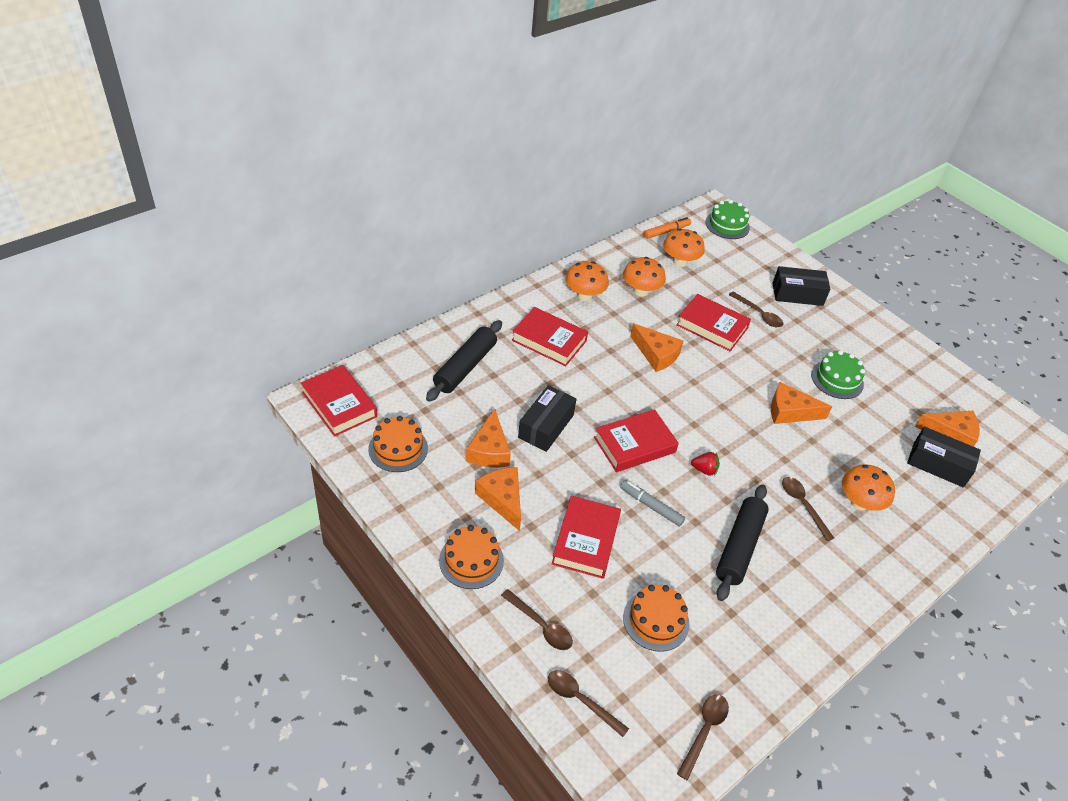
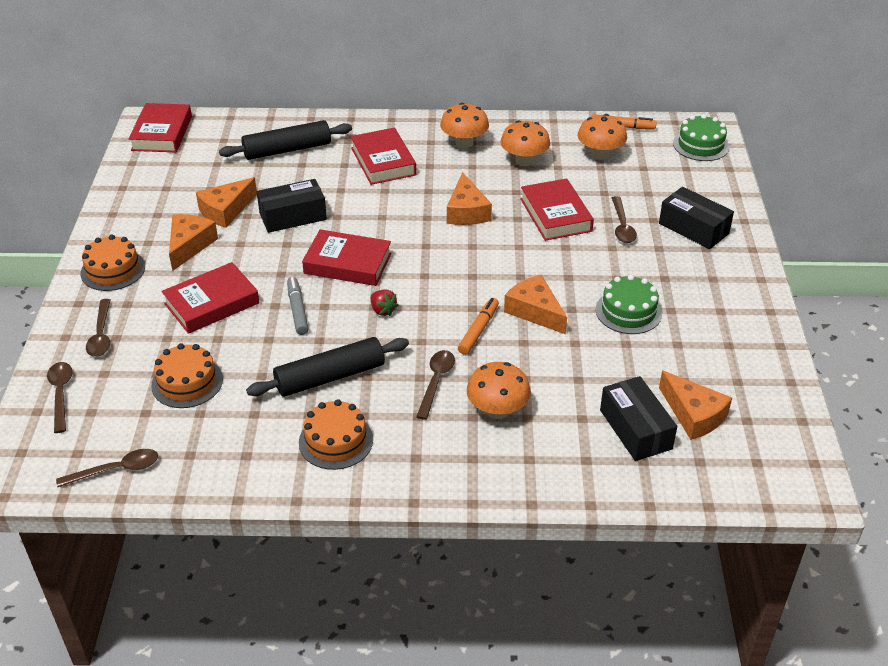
camera: 45 degrees right, 5 degrees down
(398, 448) = (163, 178): orange cake -> orange cake (336, 441)
(777, 448) = (478, 330): none -> orange marker

